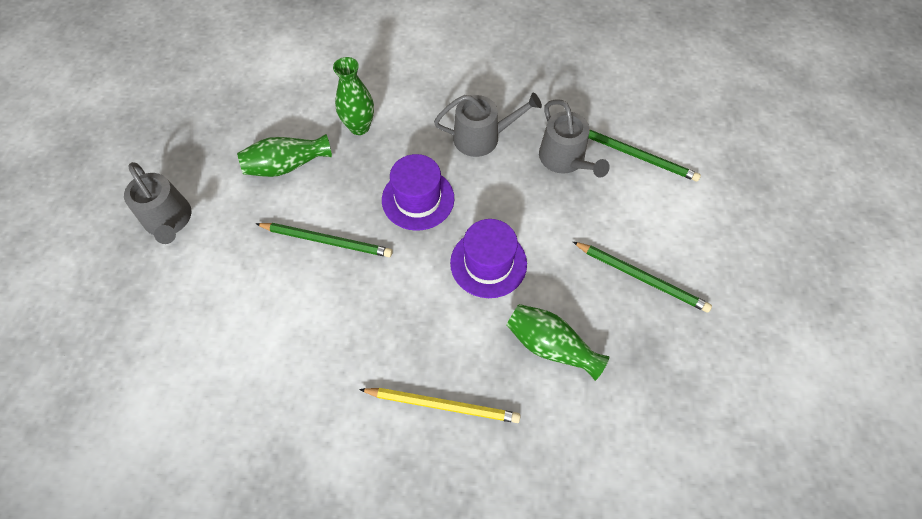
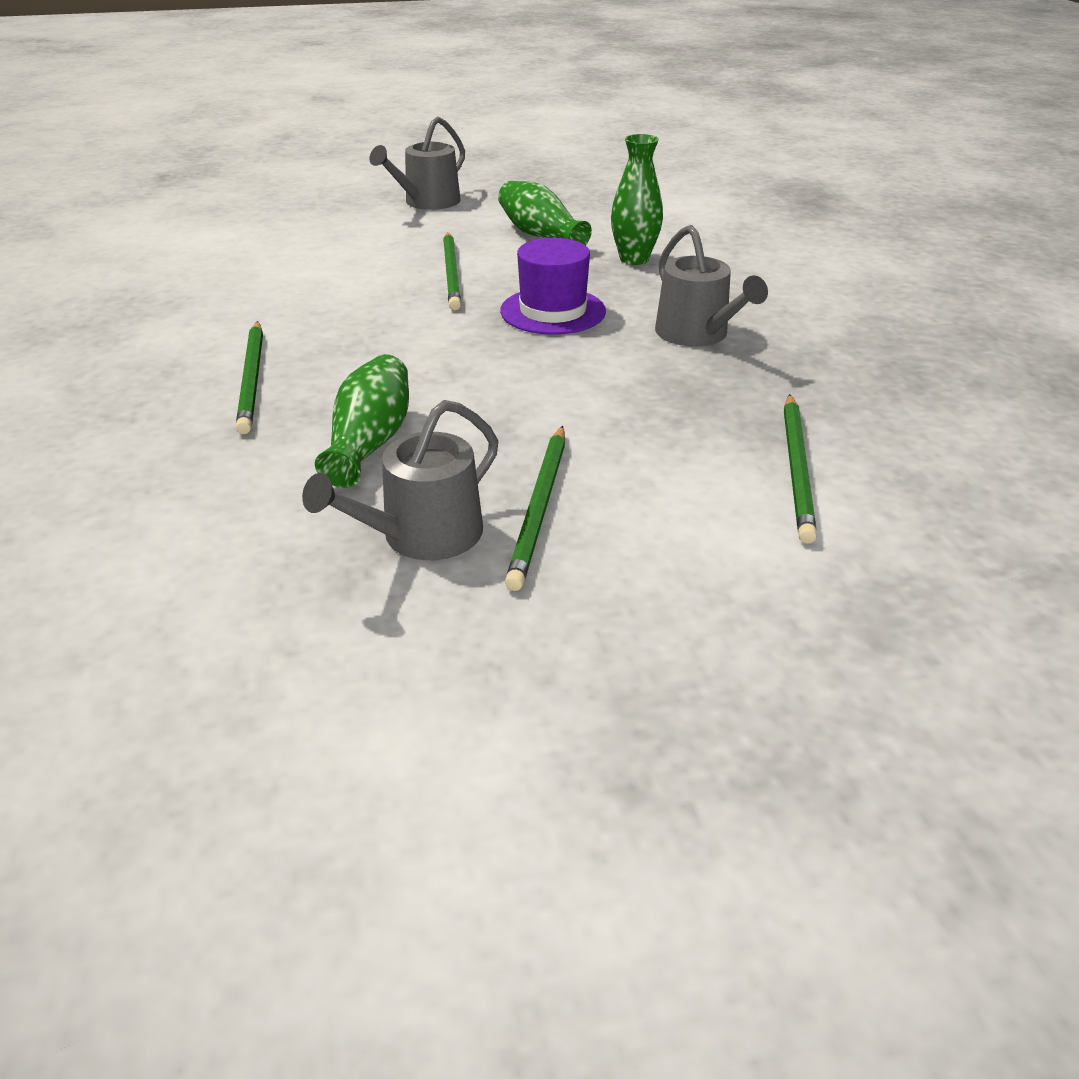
camera: 70 degrees right, 25 degrees down
(443, 405) = (252, 379): yellow pencil -> green pencil
(488, 263) = (483, 373): purple hat -> none
(565, 159) = (720, 403): grey watering can -> grey watering can (422, 536)

